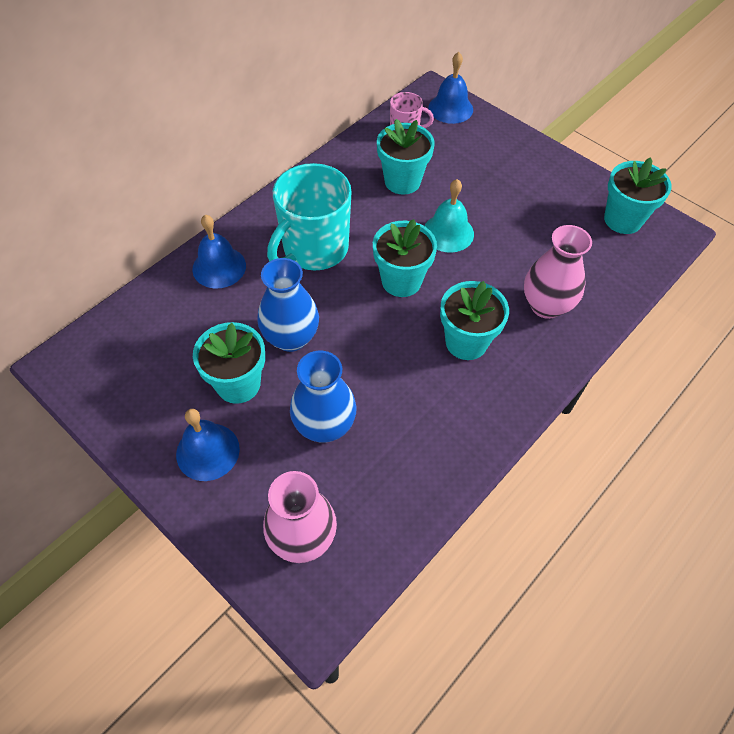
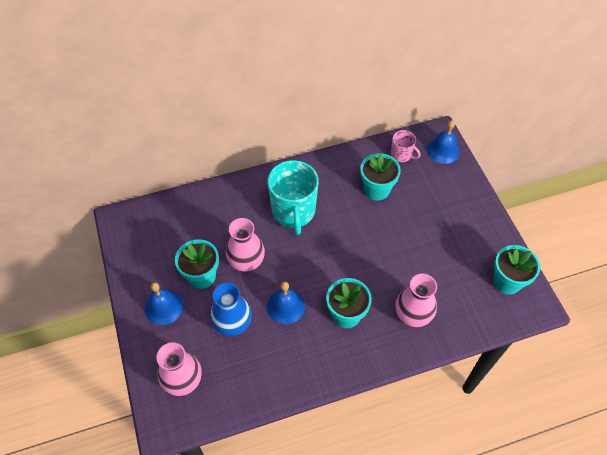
camera: 30 degrees right, 0 degrees up
(219, 267) = (233, 199): blue bell -> blue bell (285, 306)
(291, 338) = (246, 262): blue vase -> pink vase
(314, 249) = (293, 212): turquoise mug -> turquoise mug turned 75 degrees counterclockwise
(401, 281) = (332, 257): turquoise flower pot -> none
(448, 232) = (383, 238): turquoise bell -> none

